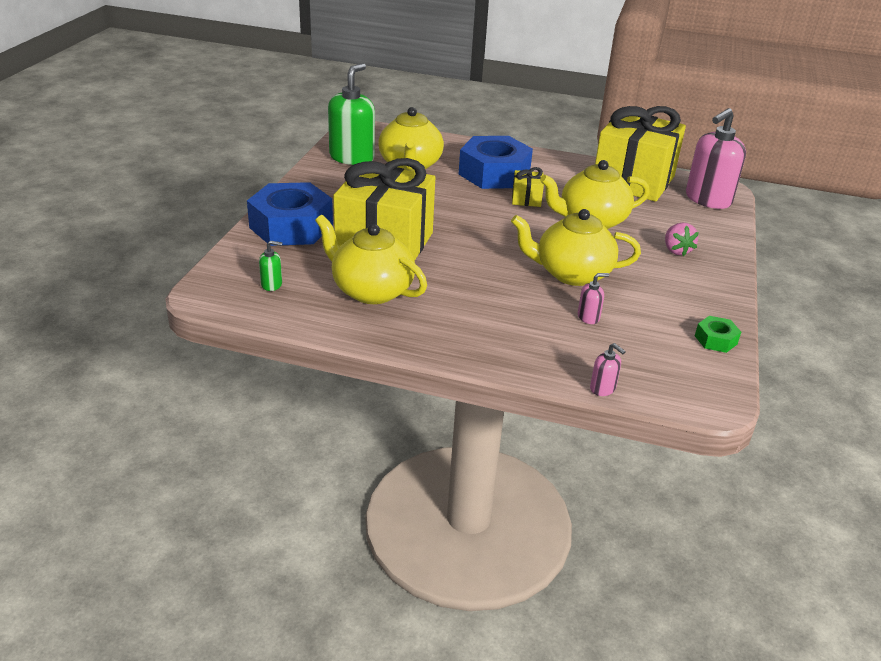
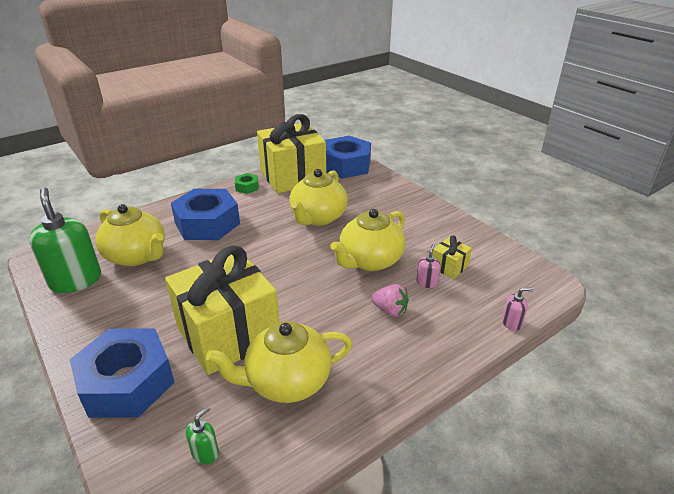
camera: 50 degrees left, 0 degrees up
(526, 199) = (258, 228): yellow gift -> yellow gift (449, 267)
(676, 250) = (386, 206): pink strawberry -> pink strawberry (390, 310)
(707, 199) = (345, 165): pink soap dispenser -> blue nut
(715, 340) = (491, 246): green nut -> green nut (247, 187)

